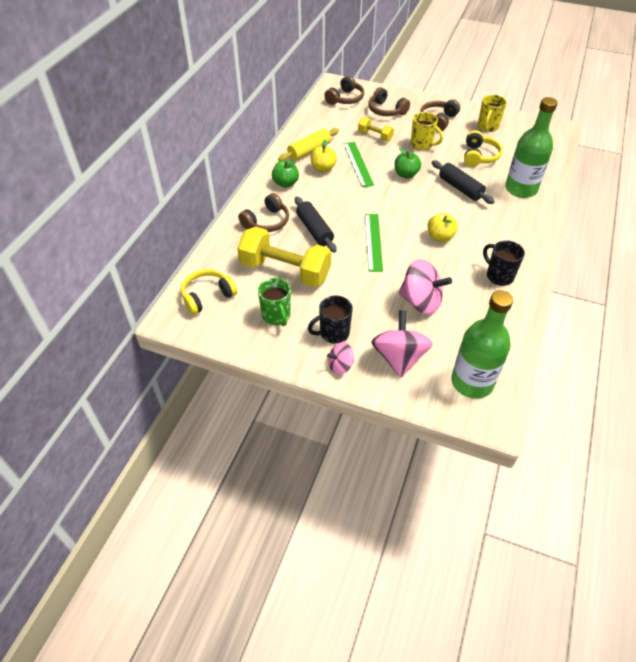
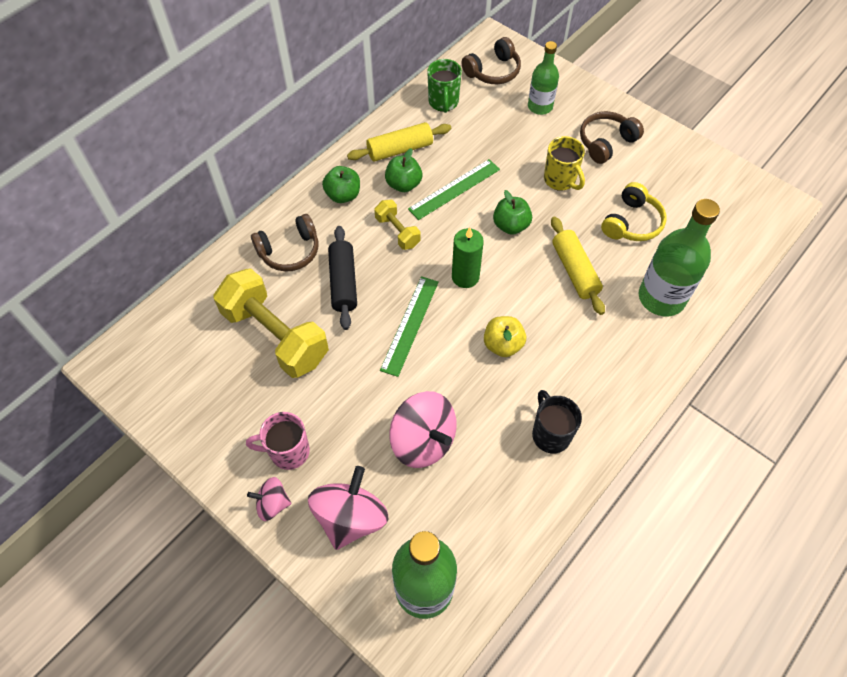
camera: 20 degrees right, 10 degrees up
(207, 296) = (165, 344): yellow headphones -> none
(276, 315) = (232, 401): green mug -> green mug (443, 102)
(323, 169) = (403, 184): yellow apple -> green apple
(333, 333) = (288, 451): black mug -> pink mug
(358, 164) = (454, 189): green ruler -> green ruler turned 45 degrees clockwise
(375, 136) = (501, 148): yellow dumbbell -> yellow dumbbell (397, 232)
(386, 110) = (540, 106): brown headphones -> green bottle
(393, 207) = (465, 277): none -> green candle
(460, 188) = (574, 271): black rolling pin -> yellow rolling pin
(487, 127) = (673, 173): yellow mug -> none

